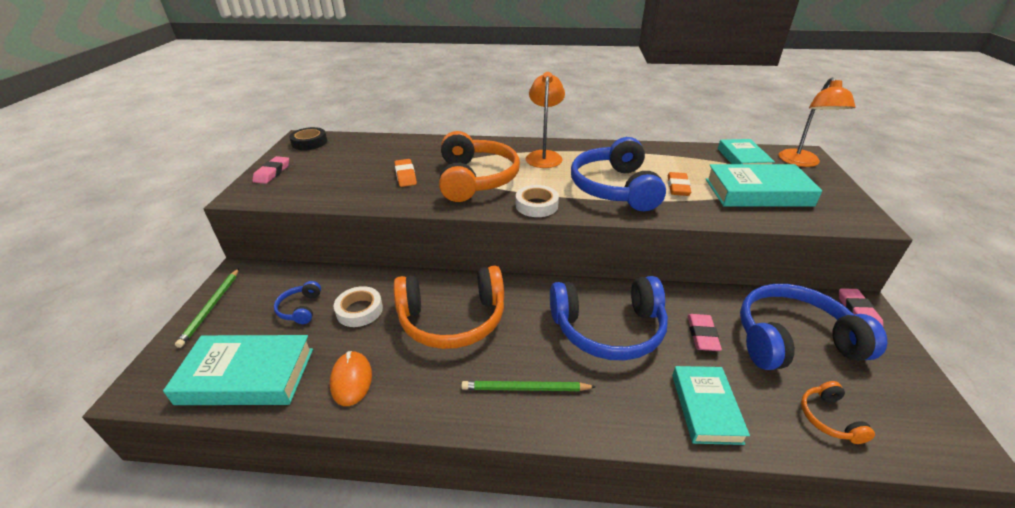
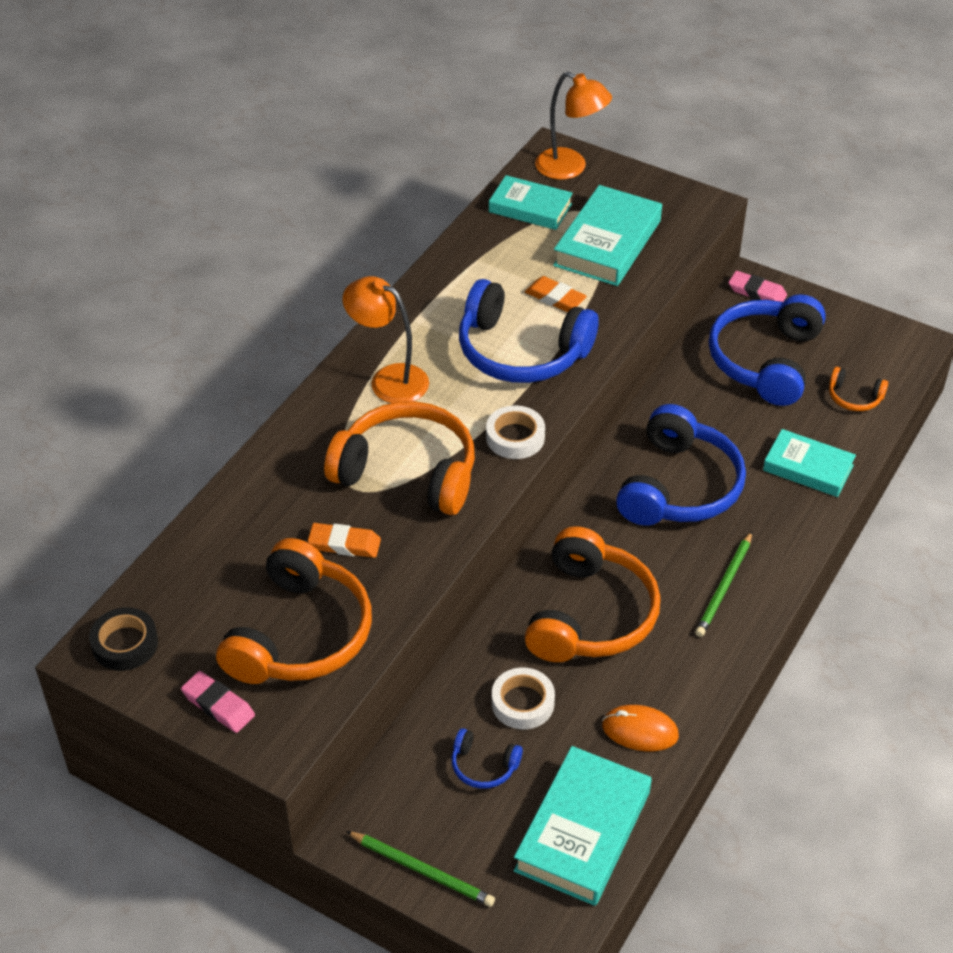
camera: 65 degrees left, 10 degrees up
(330, 180) = (299, 634): none -> orange headphones
(702, 335) = (726, 420): pink eraser -> none

